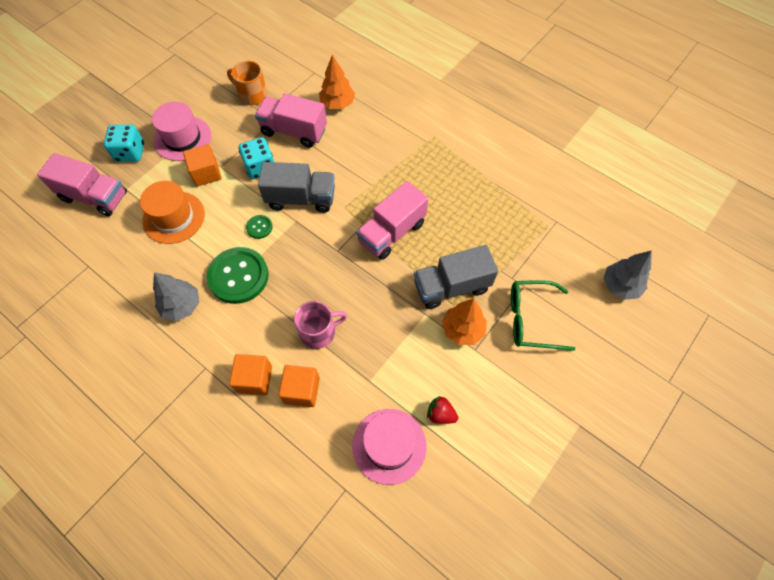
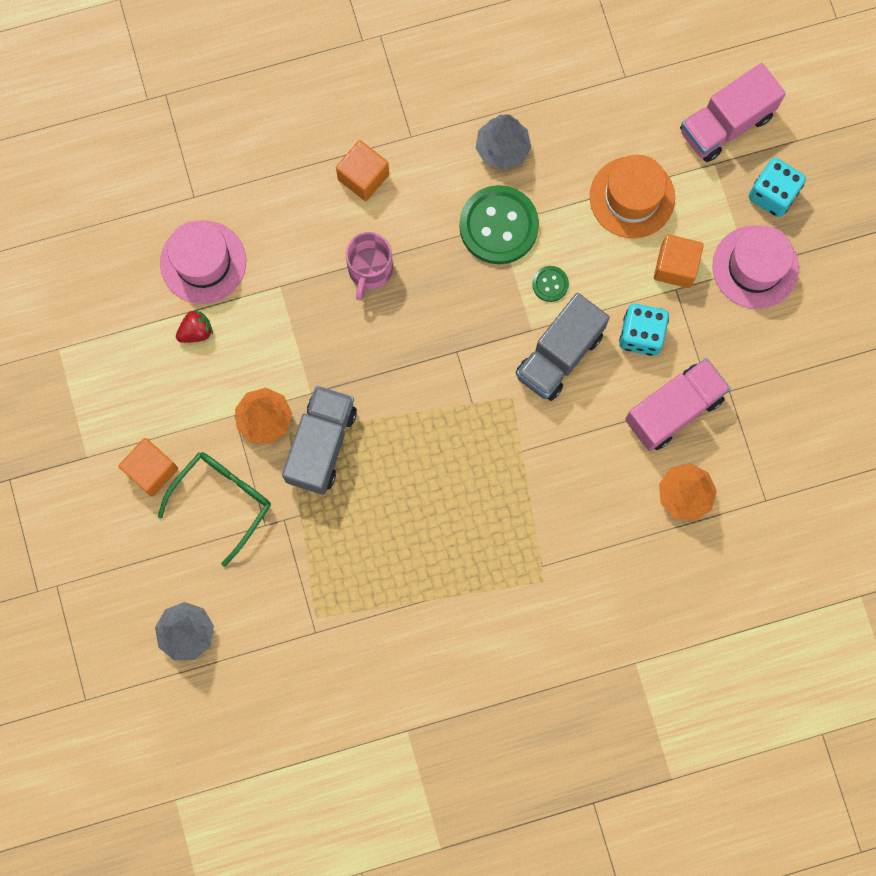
camera: 125 degrees right, 15 degrees up
(252, 95) = (776, 393): orange mug -> none
(302, 390) = (318, 215): orange cube -> orange cube (151, 470)
(392, 232) = (437, 428): pink truck -> none

